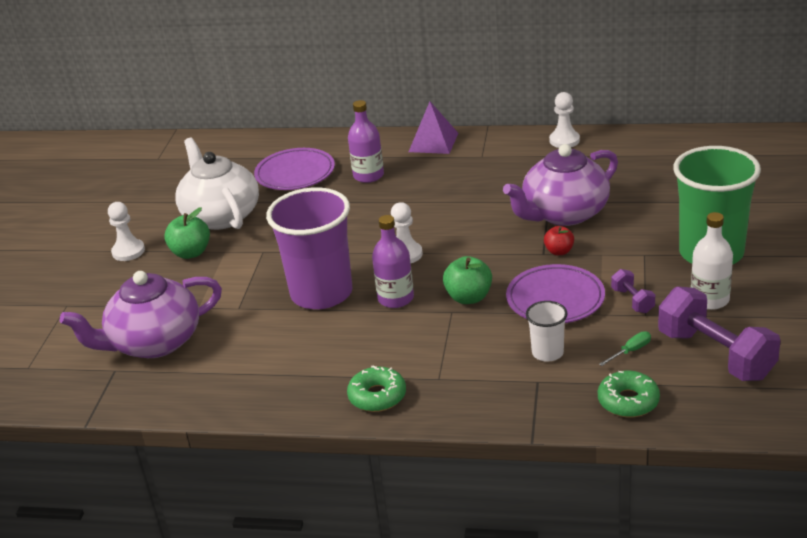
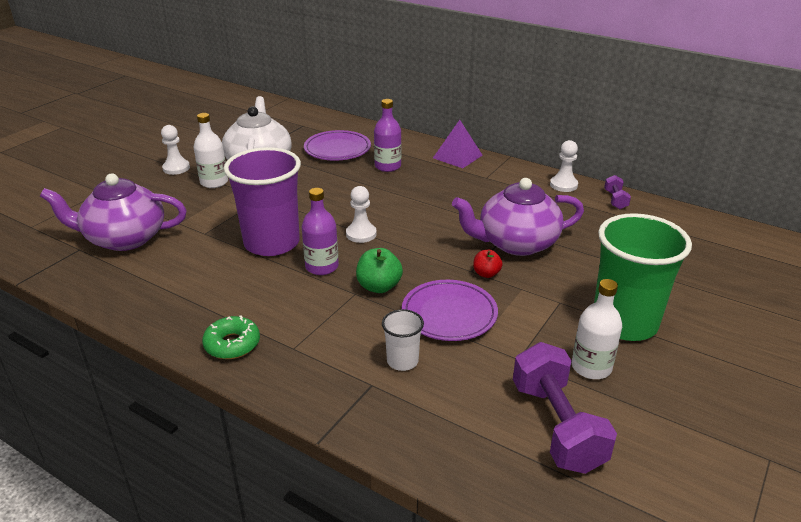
camera: 20 degrees right, 0 degrees up
(191, 253) = (214, 182): green apple -> white bottle
(628, 401) = (436, 439): green donut -> none
(630, 351) = (478, 389): green screwdriver -> none
(632, 300) = (517, 341): purple dumbbell -> purple dumbbell (615, 200)

